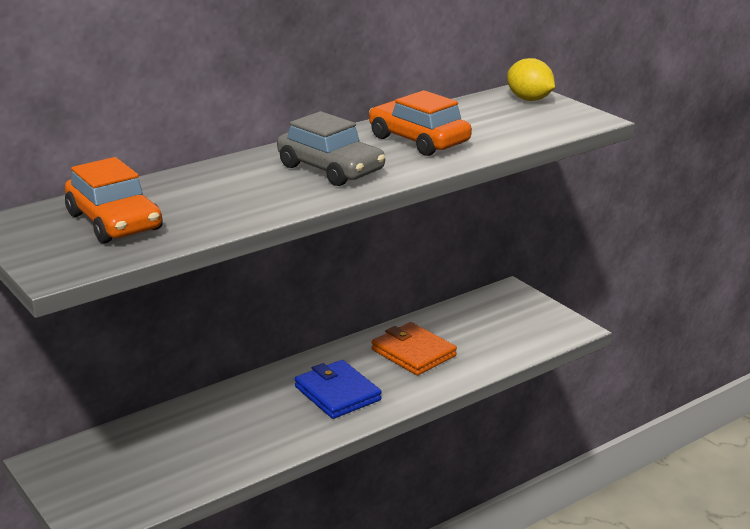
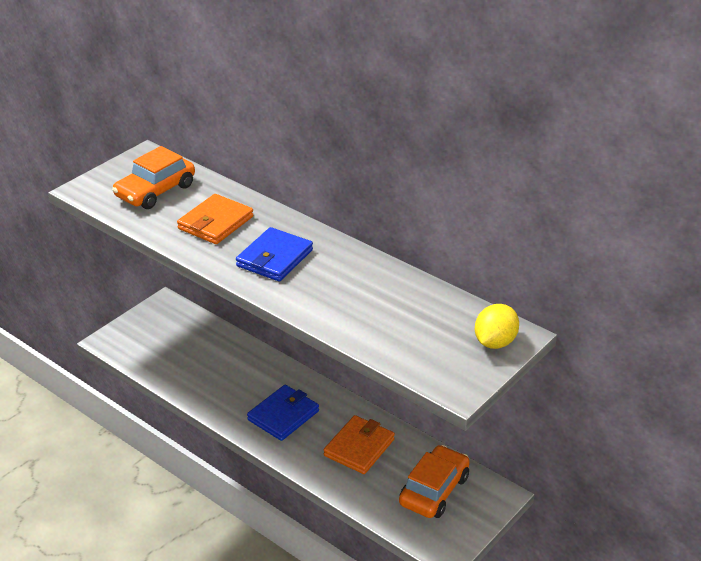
camera: 75 degrees right, 10 degrees up
(228, 192) = (215, 223): none -> orange wallet
(330, 169) = (274, 258): grey car -> blue wallet
(418, 140) = (354, 291): orange car -> orange car (434, 490)

